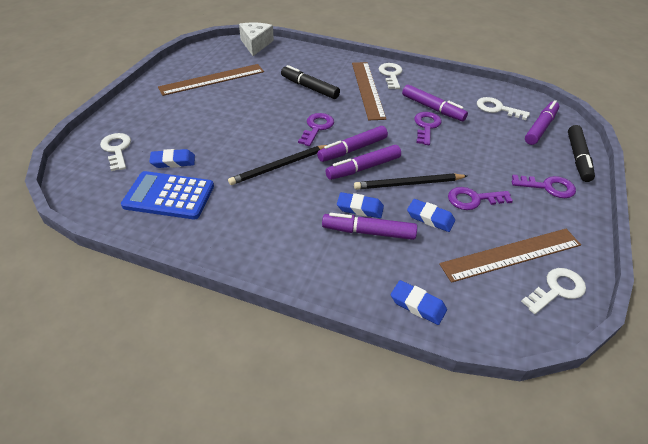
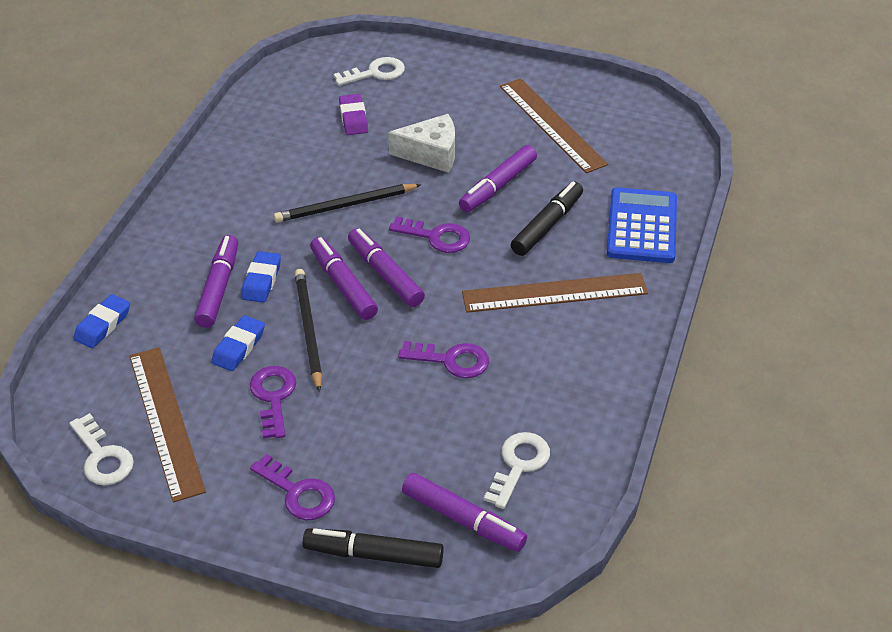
camera: 90 degrees right, 0 degrees up
(169, 196) = (290, 125): blue calculator -> blue calculator (642, 226)
(173, 161) = (353, 118): blue eraser -> purple eraser
(256, 44) = (677, 157): white cheese -> white cheese (431, 154)
(279, 166) = (345, 206): black pencil -> black pencil turned 75 degrees counterclockwise
(391, 75) = (611, 324): white key -> none
(432, 108) = (507, 373): purple marker -> purple marker (498, 186)
(548, 187) = (298, 493): purple key -> purple key turned 60 degrees counterclockwise

